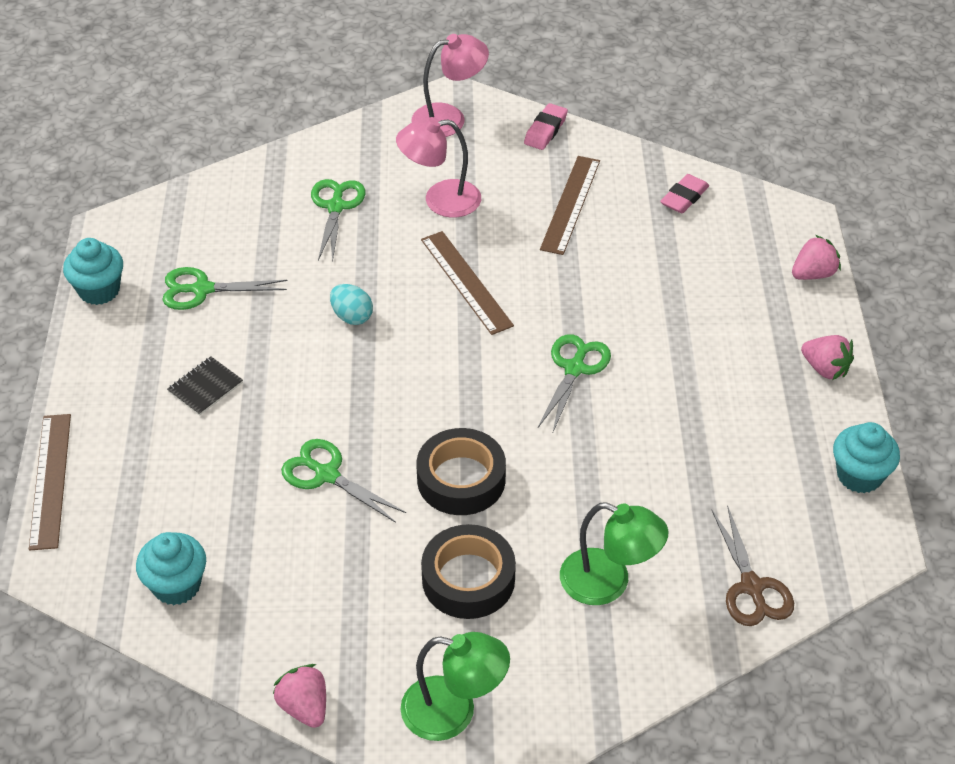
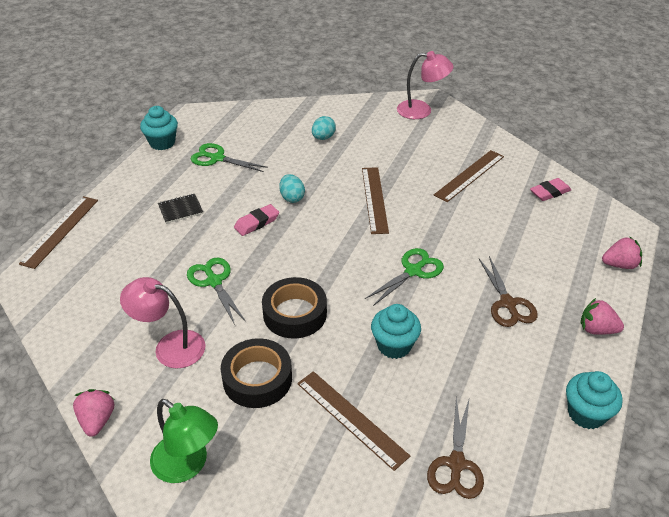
camera: 25 degrees right, 5 degrees down
(176, 585) = (81, 314): turquoise cupcake -> turquoise cupcake (394, 345)
(336, 207) = (323, 137): green scissors -> turquoise egg
(440, 200) = (388, 151): pink lamp -> pink lamp (170, 346)
(545, 130) = (478, 131): pink eraser -> pink eraser (257, 223)
(608, 583) = (351, 419): green lamp -> brown ruler
(710, 372) = (508, 304): none -> brown scissors
(825, 369) = (597, 329): pink strawberry -> pink strawberry turned 135 degrees clockwise

